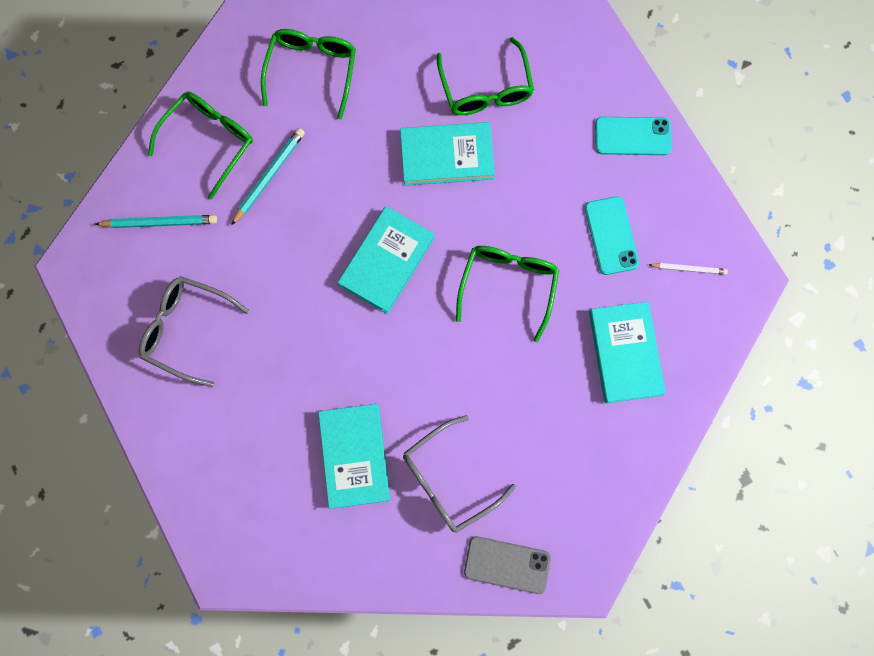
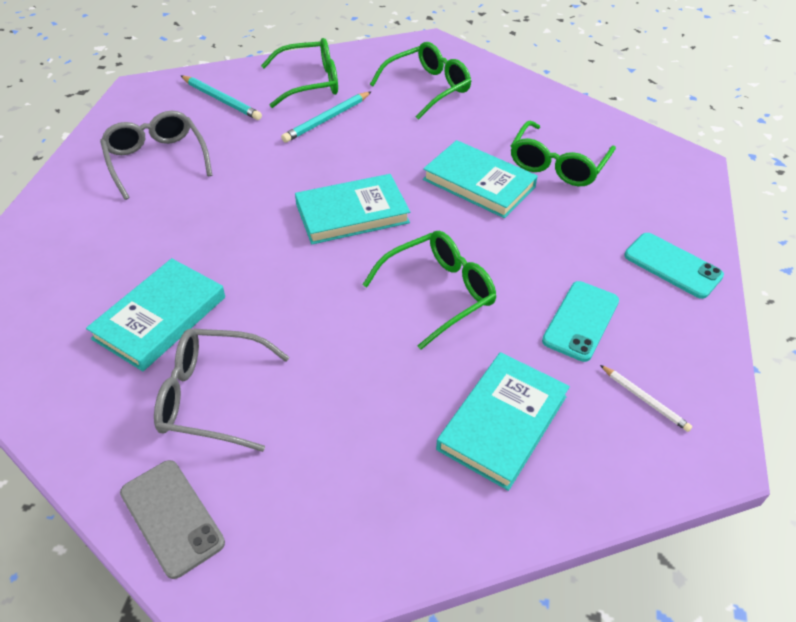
camera: 40 degrees right, 30 degrees down
(269, 176) = (327, 119): turquoise pencil -> turquoise pencil turned 150 degrees clockwise

